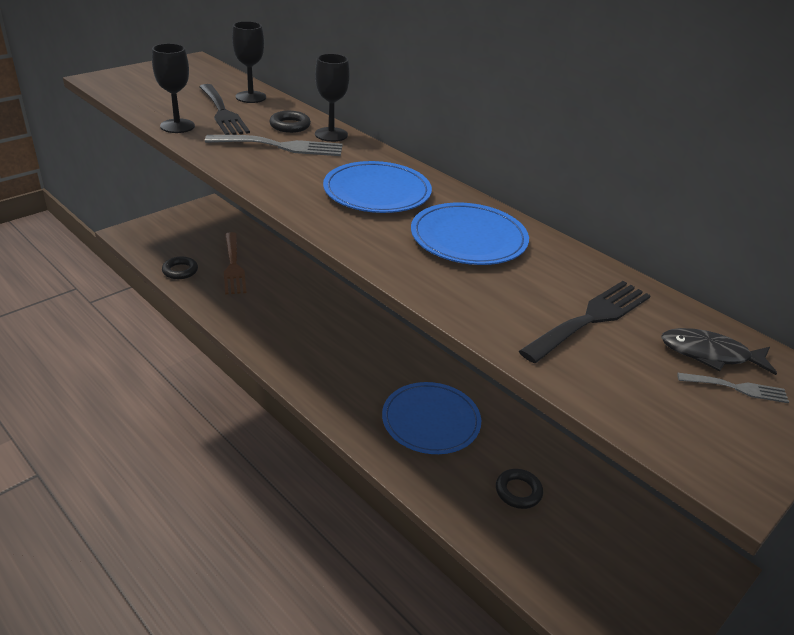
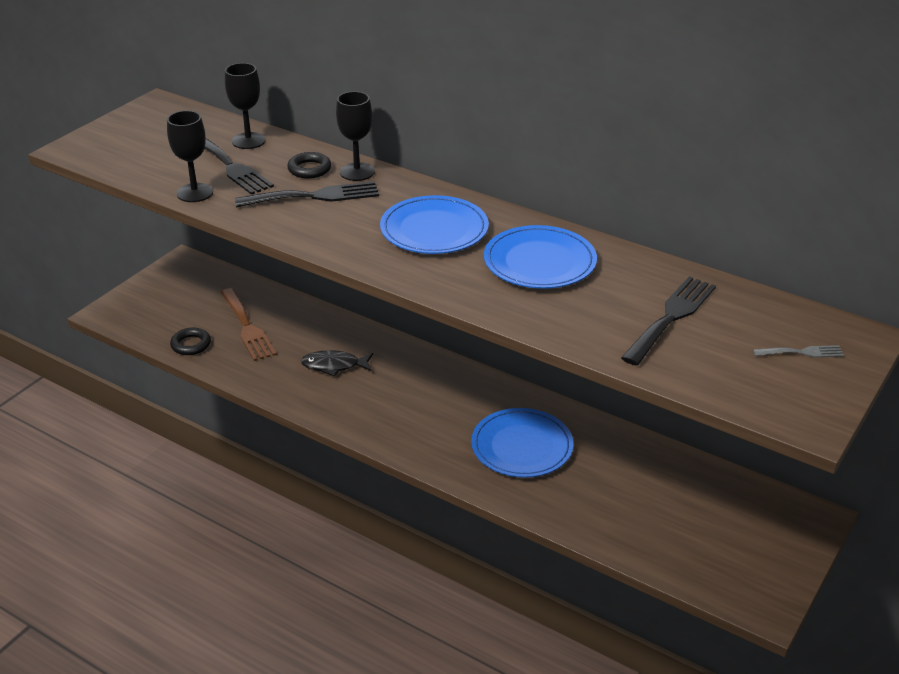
camera: 10 degrees left, 0 degrees up
(281, 146) = (315, 196): grey fork -> black fork
(518, 491) = (626, 493): black ring -> none
(709, 354) = (775, 328): black fish -> black fish (334, 365)

